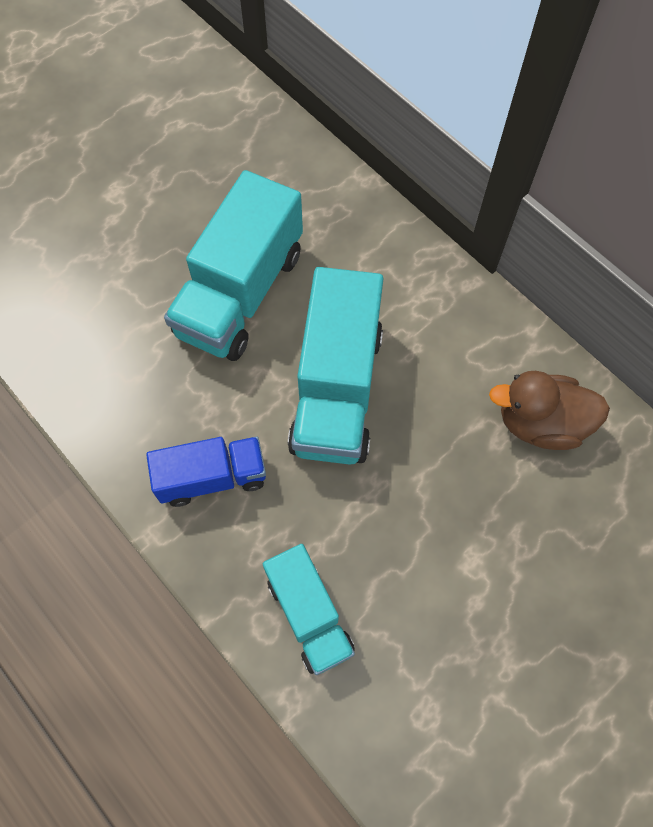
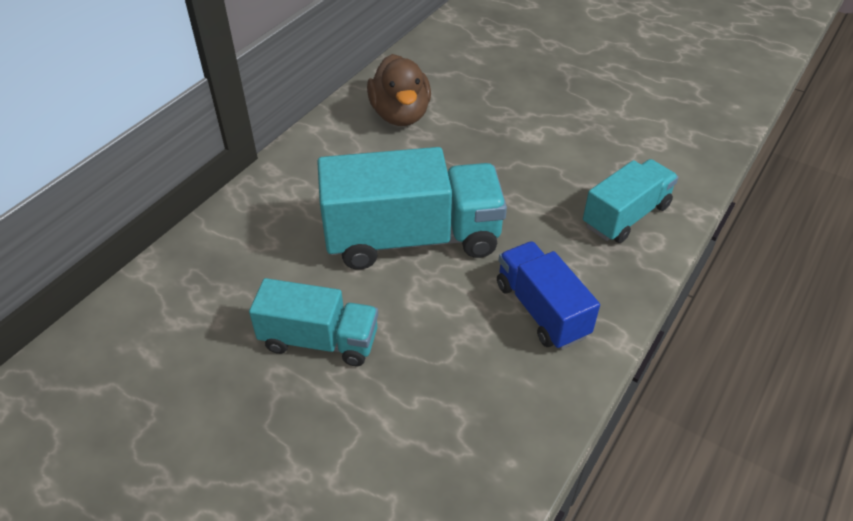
camera: 105 degrees left, 20 degrees down
(240, 293) = (319, 340): turquoise truck -> turquoise truck, size x0.59

